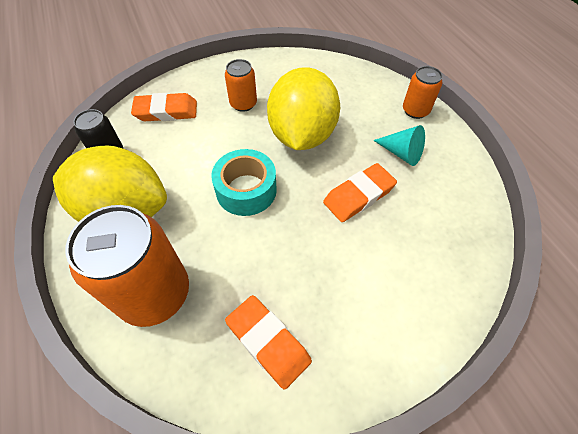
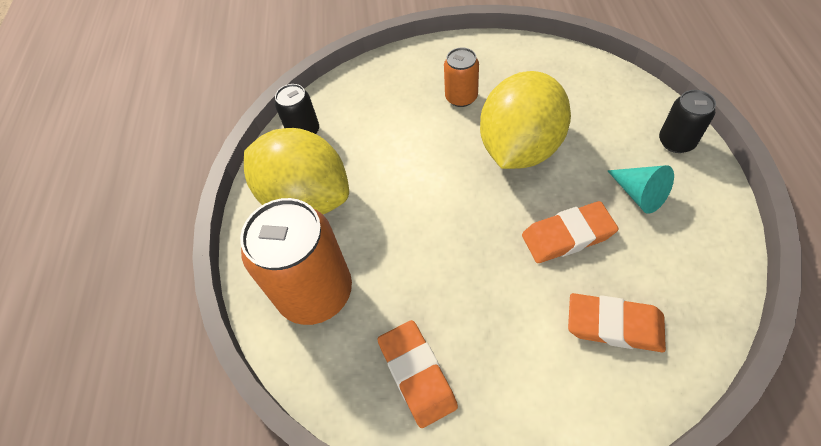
camera: 25 degrees right, 0 degrees up
(166, 111) = (373, 92): orange eraser -> orange eraser (614, 325)
(246, 190) = (437, 201): turquoise tape -> none
(415, 111) = (676, 142): orange can -> black can

